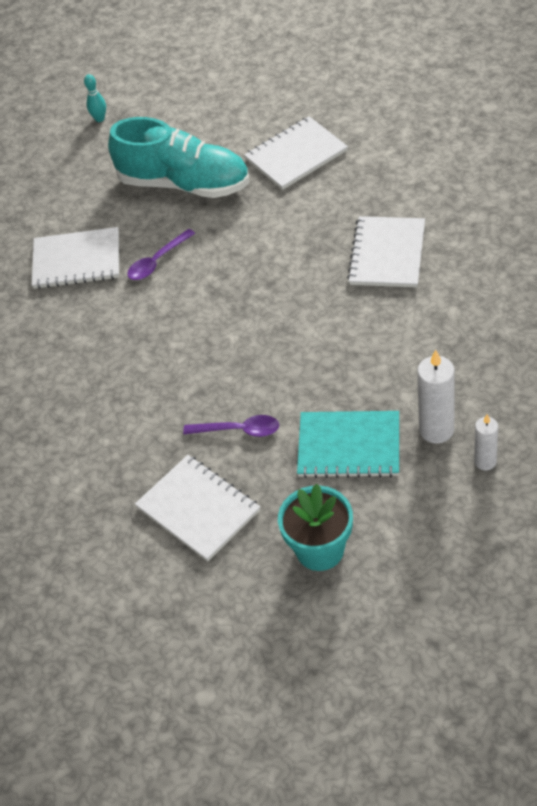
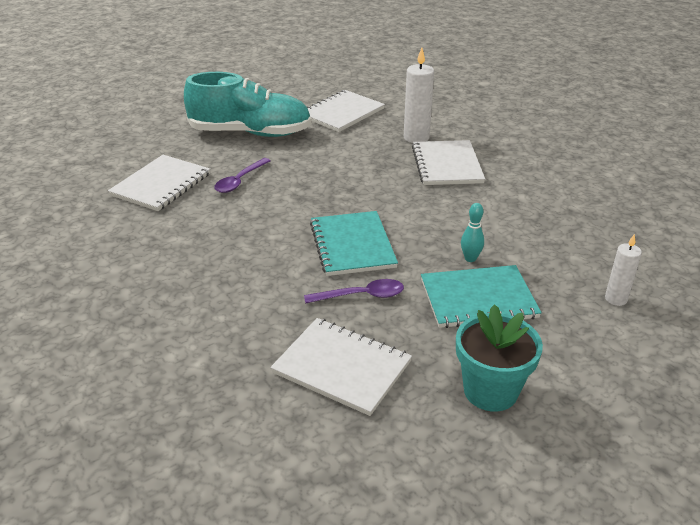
camera: 20 degrees left, 15 degrees down
(77, 260) = (161, 185): white notebook -> white notebook turned 45 degrees counterclockwise
(99, 119) = (164, 100): turquoise bowling pin -> turquoise bowling pin (470, 258)
(248, 364) = (352, 245): none -> turquoise notebook
(436, 430) = (556, 279): white candle -> white candle (416, 138)

